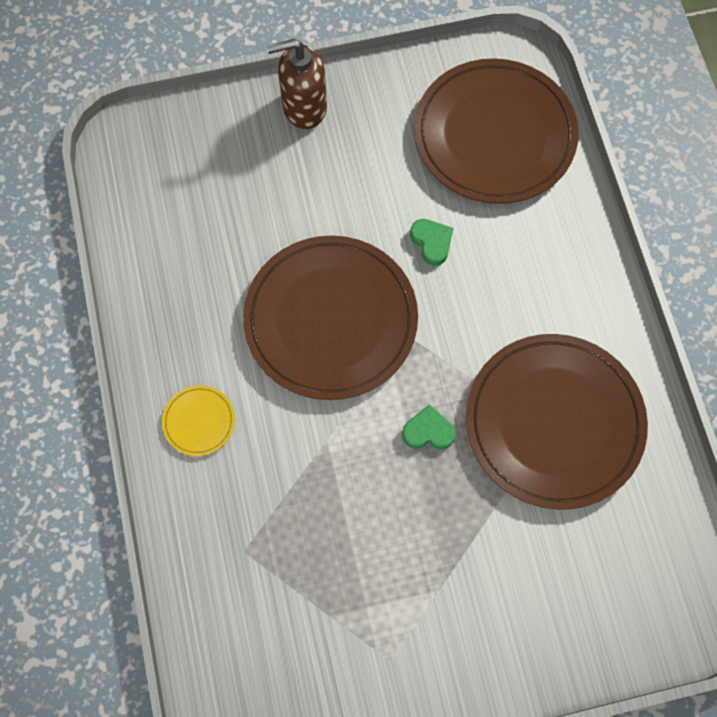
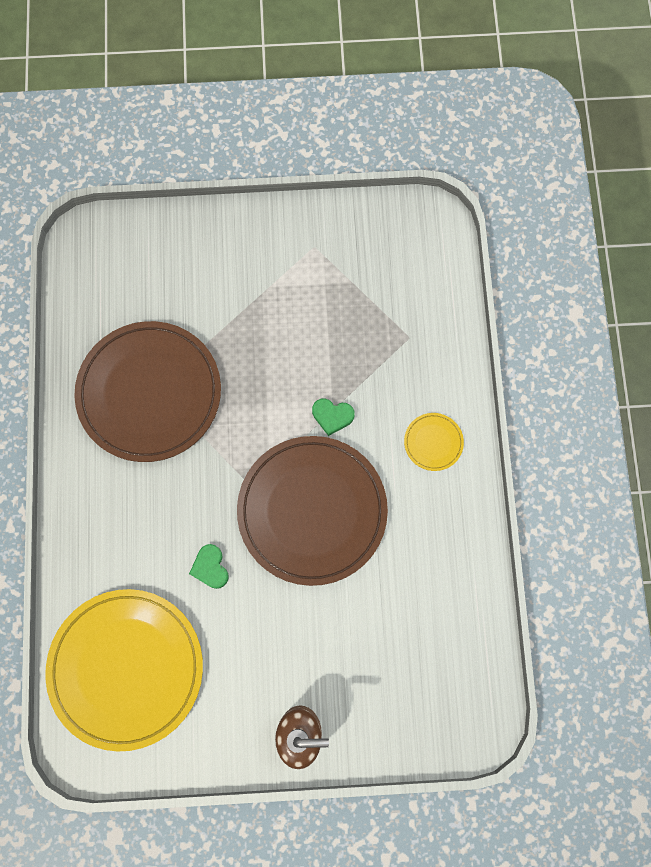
camera: 170 degrees left, 5 degrees up
(428, 431) = (251, 403): green heart -> green heart (332, 416)
(494, 135) = (126, 668): brown plate -> yellow plate

